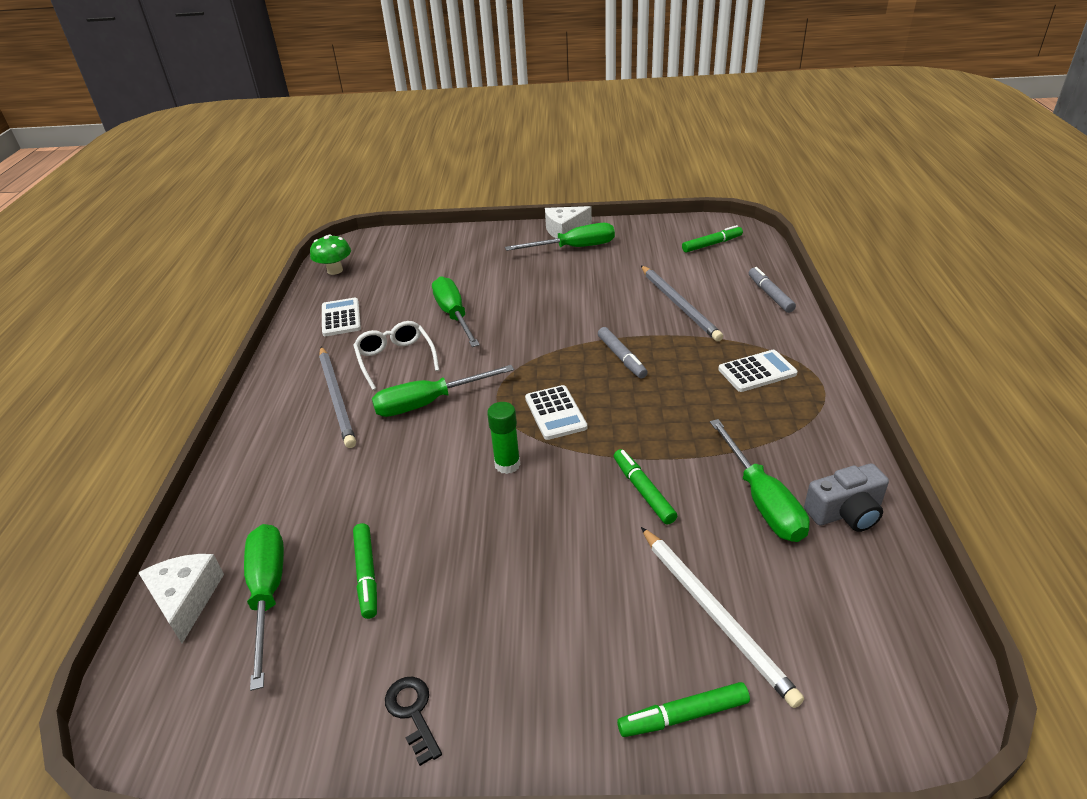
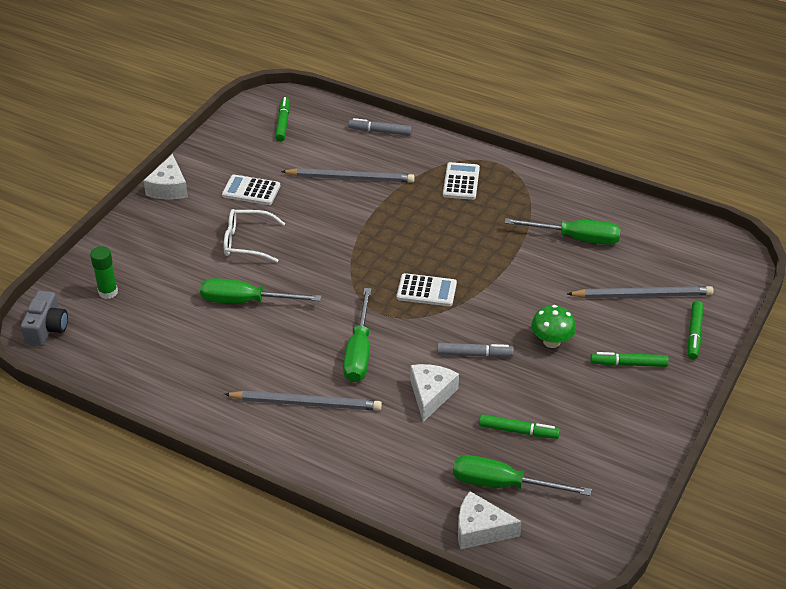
camera: 65 degrees left, 5 degrees up
(335, 270) = (80, 357): green mushroom -> green mushroom (551, 341)
(341, 318) = (179, 373): white calculator -> white calculator (251, 190)
(392, 477) = (431, 395): none -> white cheese
(395, 359) = (281, 354): white glasses -> white glasses (246, 242)
(413, 713) = (635, 436): black key -> none
(507, 464) = (462, 333): green glue stick -> green glue stick (108, 292)
(574, 248) = (207, 195): green screwdriver -> none
(621, 357) = (390, 234): grey marker -> grey marker (474, 354)
(643, 491) = (533, 282): green marker -> green marker (628, 364)
(715, 614) = (642, 295): white pencil -> grey pencil
(845, 512) = (607, 213): grey camera -> grey camera (47, 328)

